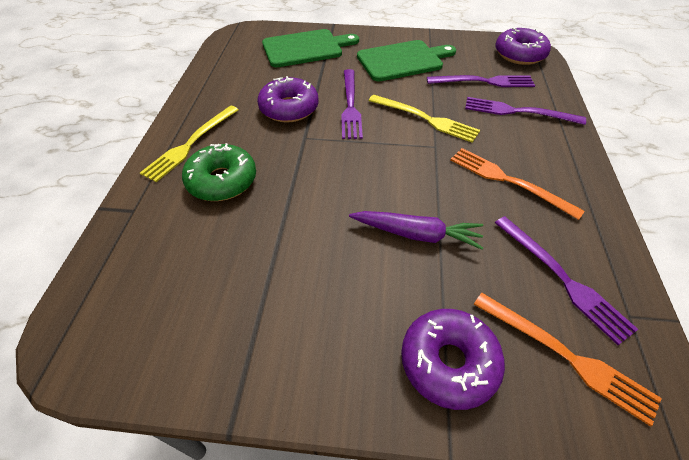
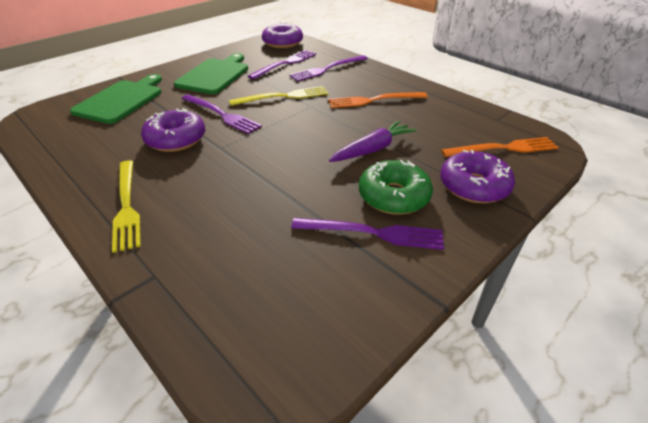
camera: 50 degrees left, 10 degrees down
(222, 181) = (201, 207): green donut -> green donut (394, 196)
(562, 279) = (457, 123): purple fork -> purple fork (373, 233)

